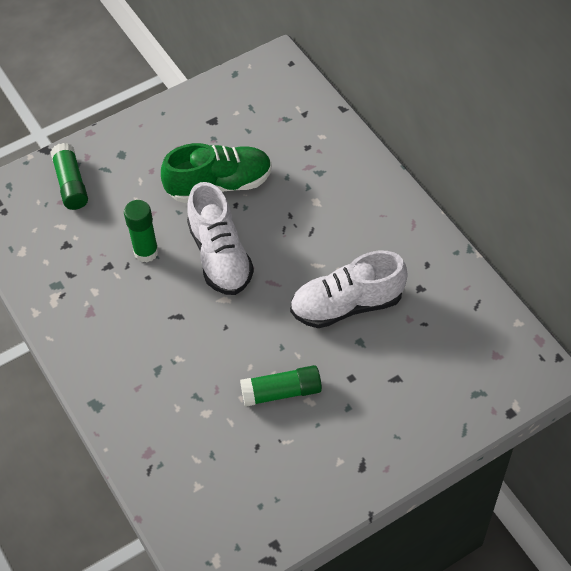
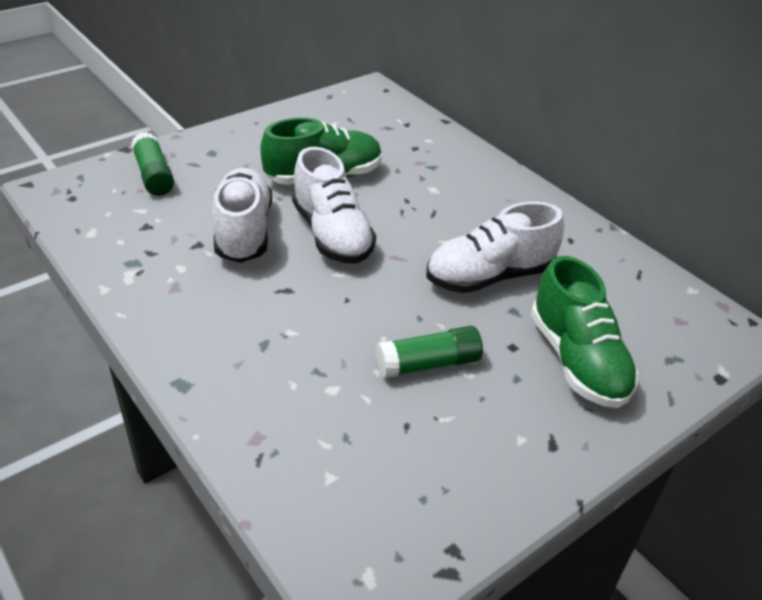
camera: 10 degrees left, 15 degrees down
(146, 252) = (243, 232): green glue stick -> white shoe
(399, 392) = (577, 360): none -> green shoe

